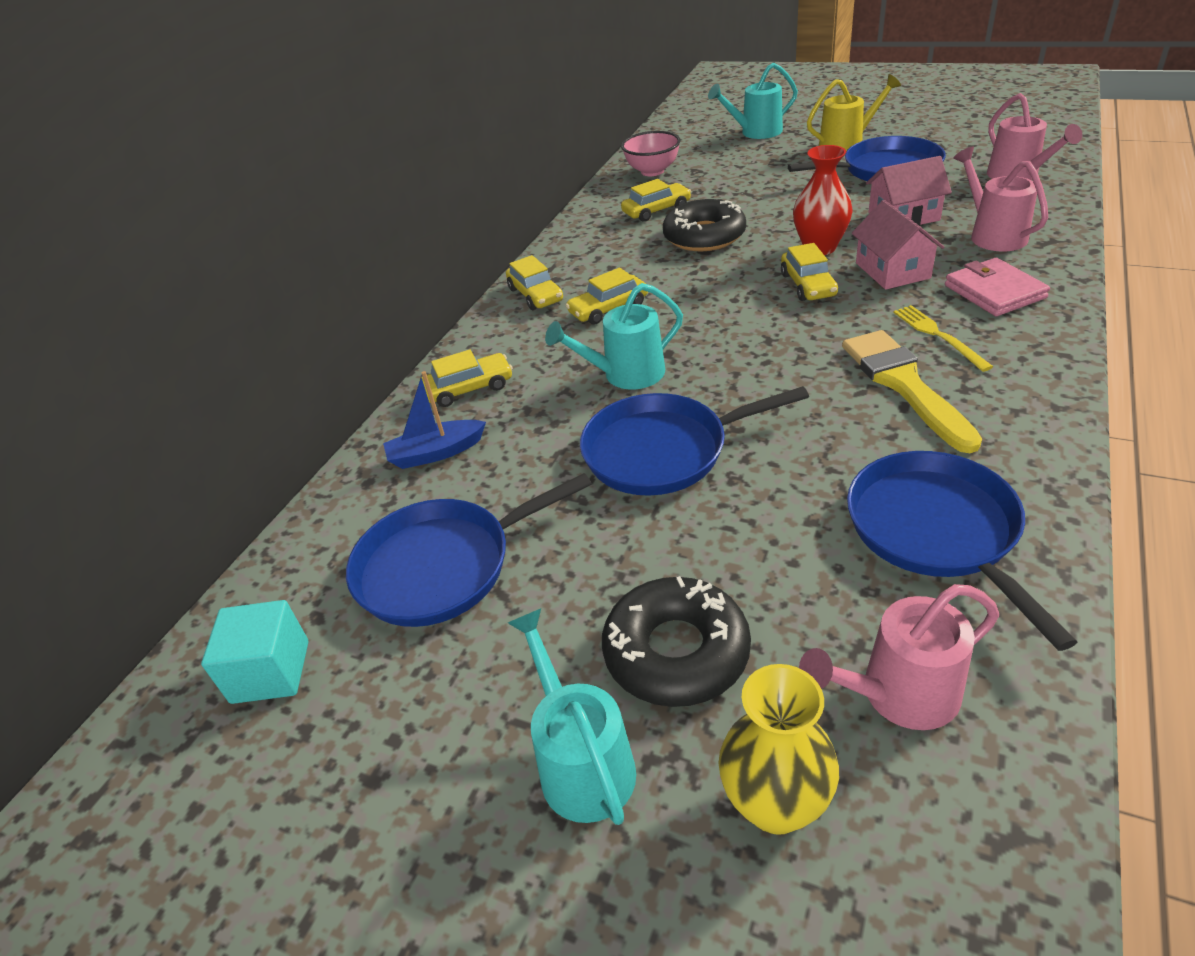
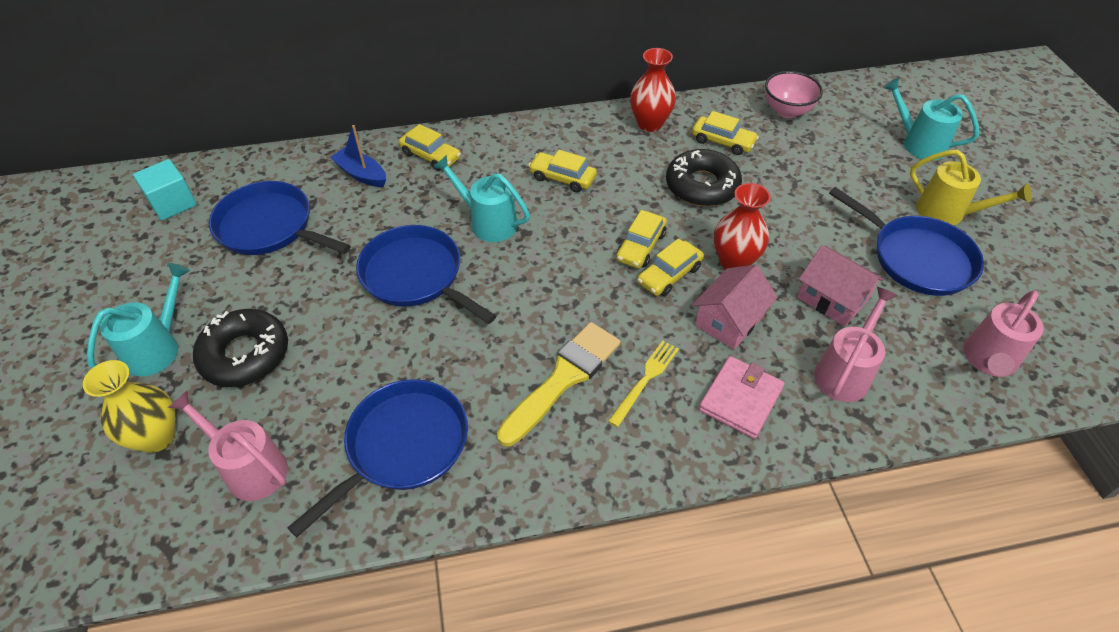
camera: 50 degrees right, 10 degrees up
(535, 295) = (556, 133): yellow car -> yellow car (640, 246)
(587, 239) = (649, 124): none -> red vase

